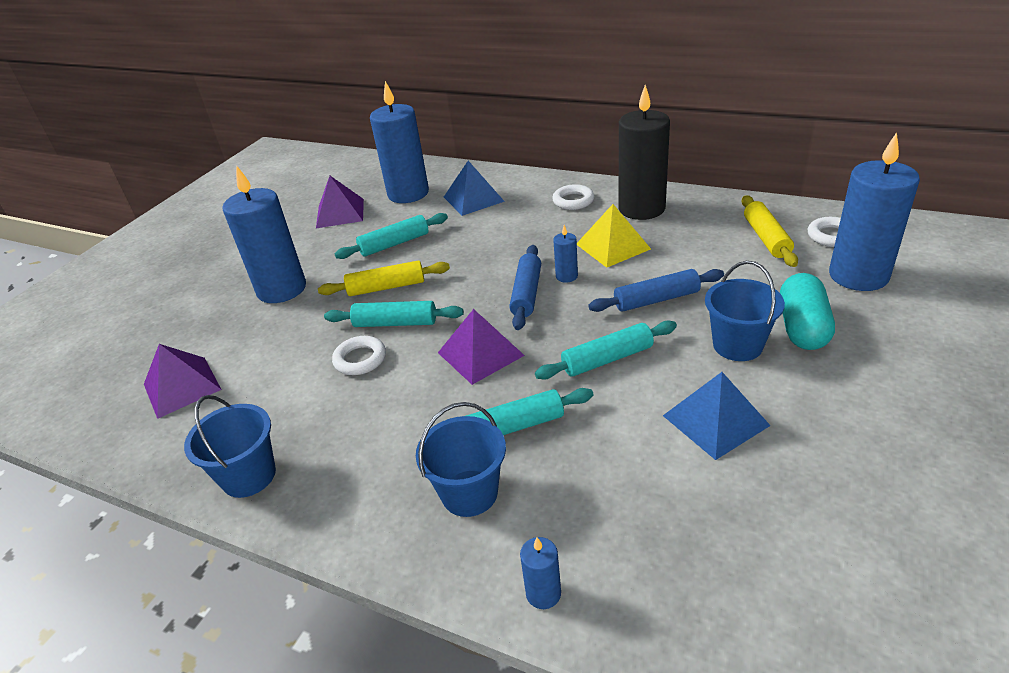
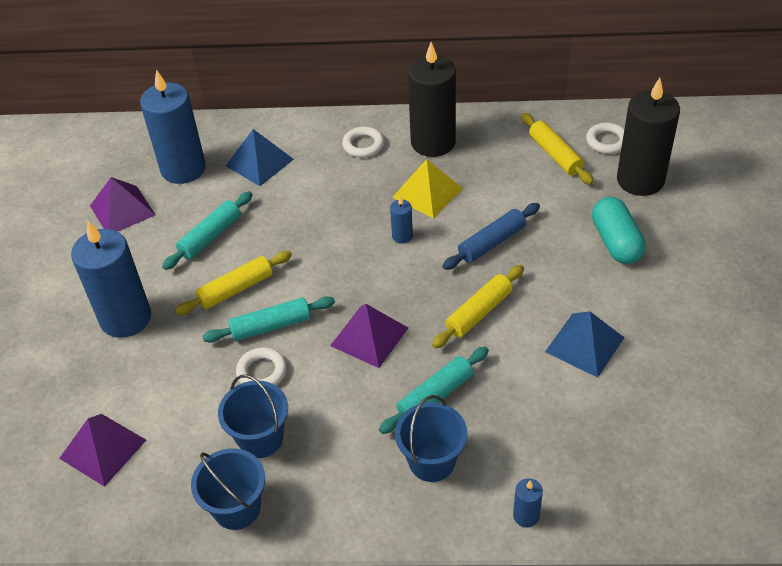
camera: 25 degrees left, 10 degrees up
(526, 293) = (376, 264): blue rolling pin -> none
(607, 359) = (479, 312): turquoise rolling pin -> yellow rolling pin
(737, 345) = (574, 272): blue bucket -> blue bucket (260, 438)
(858, 276) = (640, 180): blue candle -> black candle

